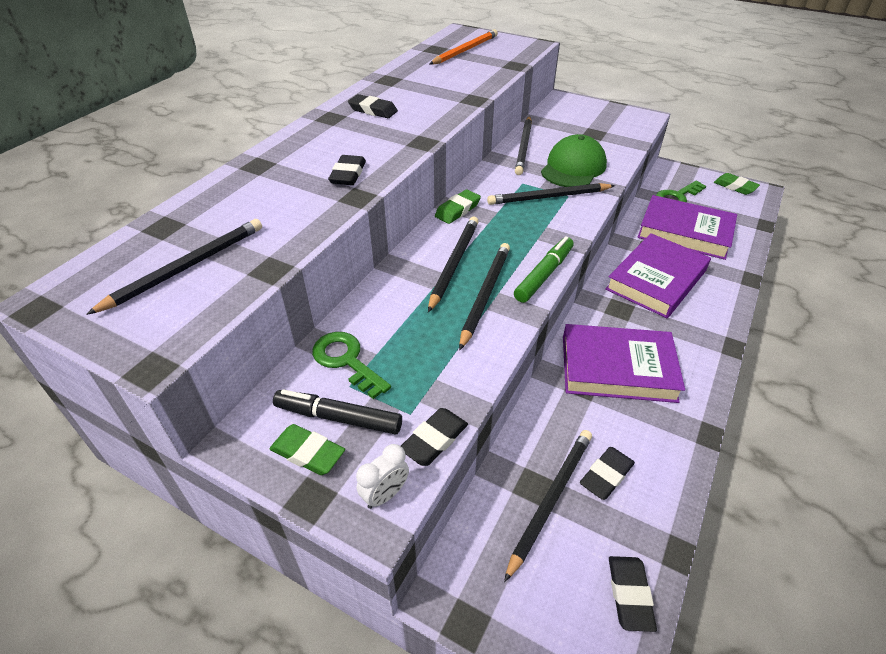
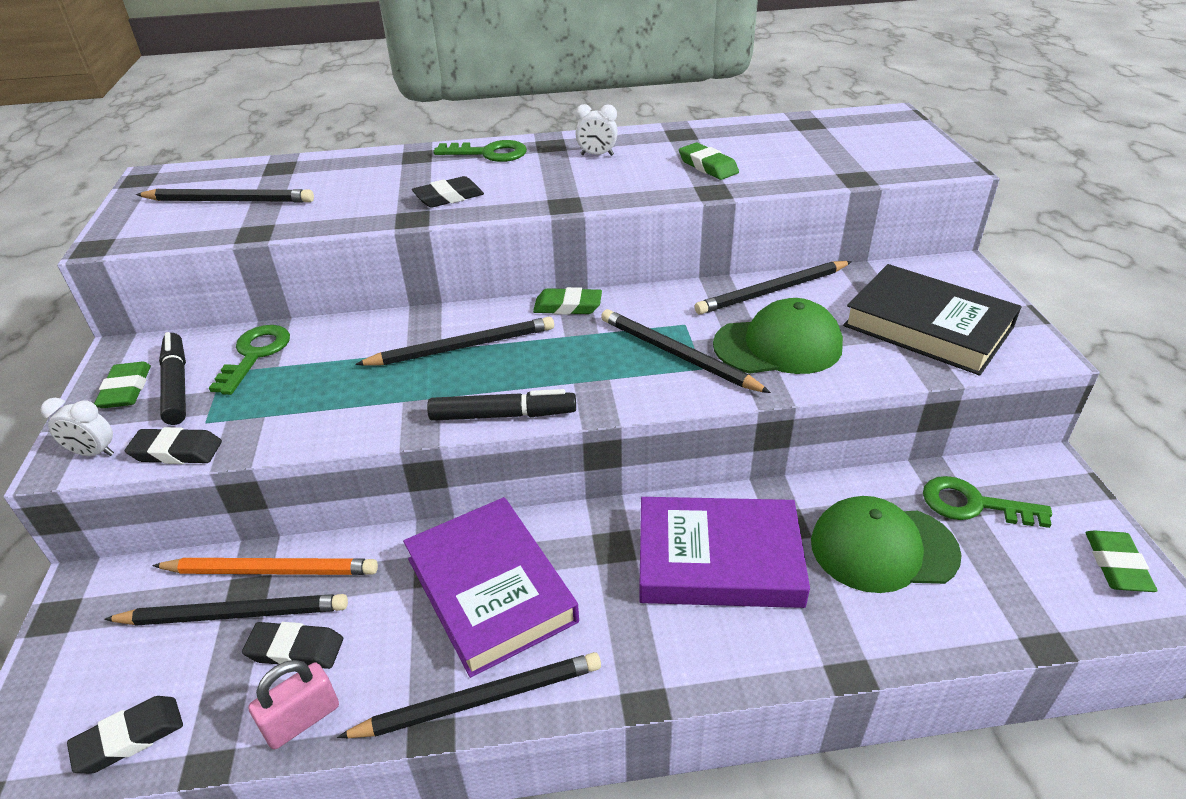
camera: 55 degrees right, 5 degrees down
(305, 140) = (489, 153): none -> green key
(373, 110) = (597, 155): black eraser -> white clock
(442, 89) = (708, 166): none -> green eraser
(465, 50) = (838, 138): orange pencil -> orange pencil (271, 570)
(485, 295) = (425, 389): black pencil -> black pencil (480, 699)
(544, 275) = (503, 415): green marker -> black marker
(600, 127) = (927, 326): none -> black book
(666, 490) = (302, 719): none -> pink padlock
(685, 232) = (883, 548): purple book -> green cap

